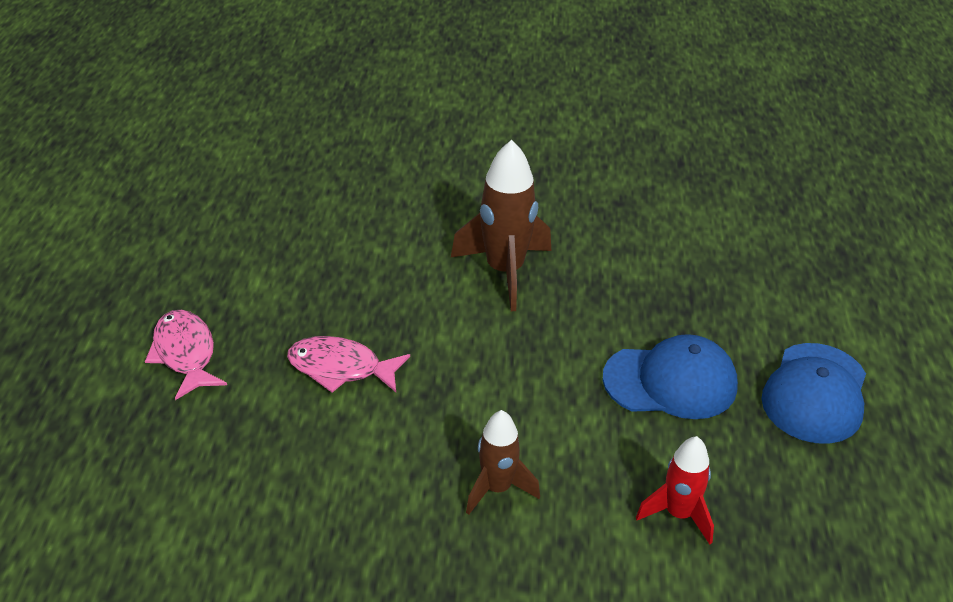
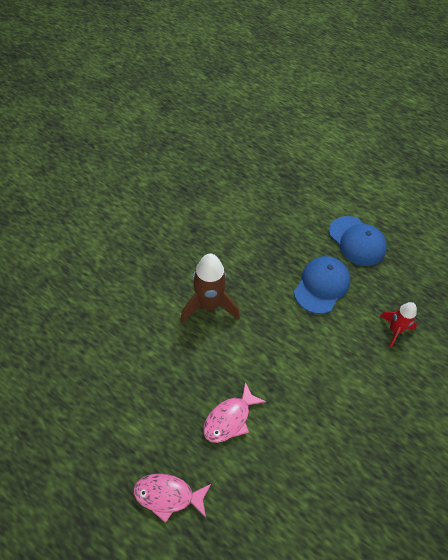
camera: 60 degrees left, 15 degrees up
(497, 488) = (346, 391): brown rocket -> none

